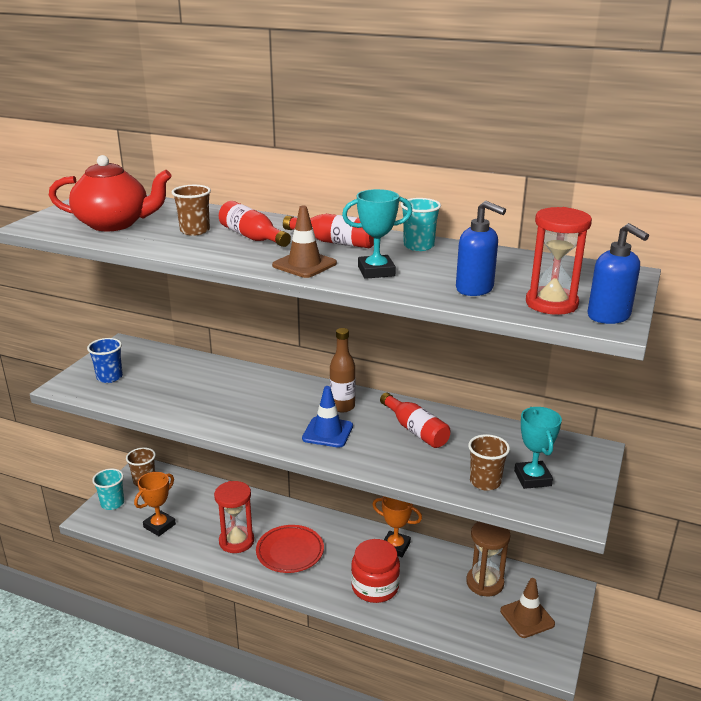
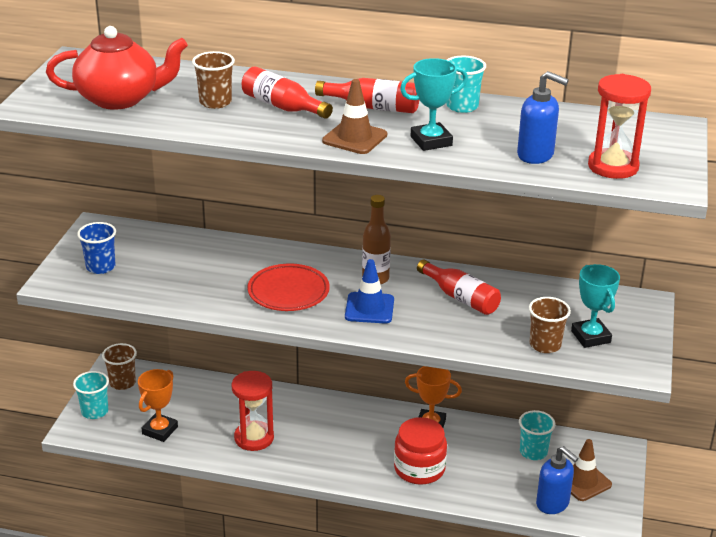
camera: 10 degrees left, 5 degrees up
(290, 552) = (317, 443): red plate -> red plate (288, 292)
(485, 583) = (533, 452): brown hourglass -> turquoise cup
(609, 316) = (669, 177): blue soap dispenser -> blue soap dispenser (553, 504)

